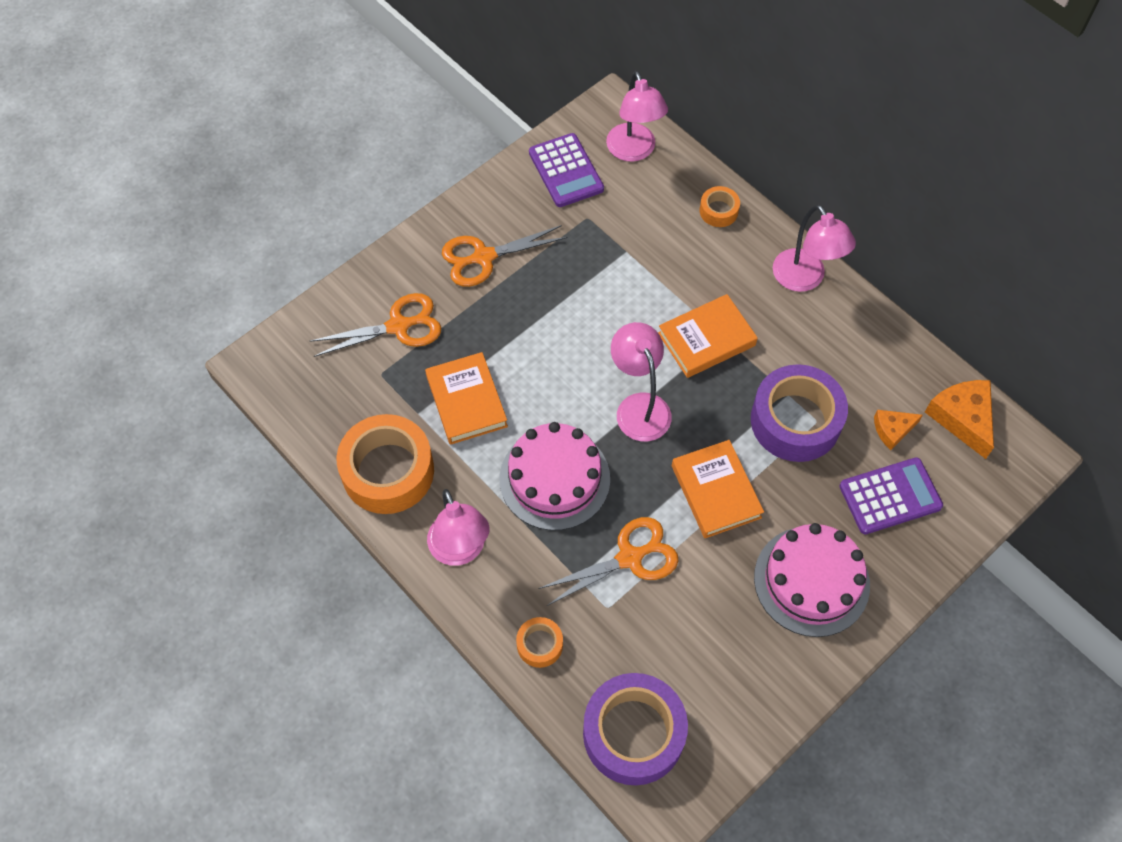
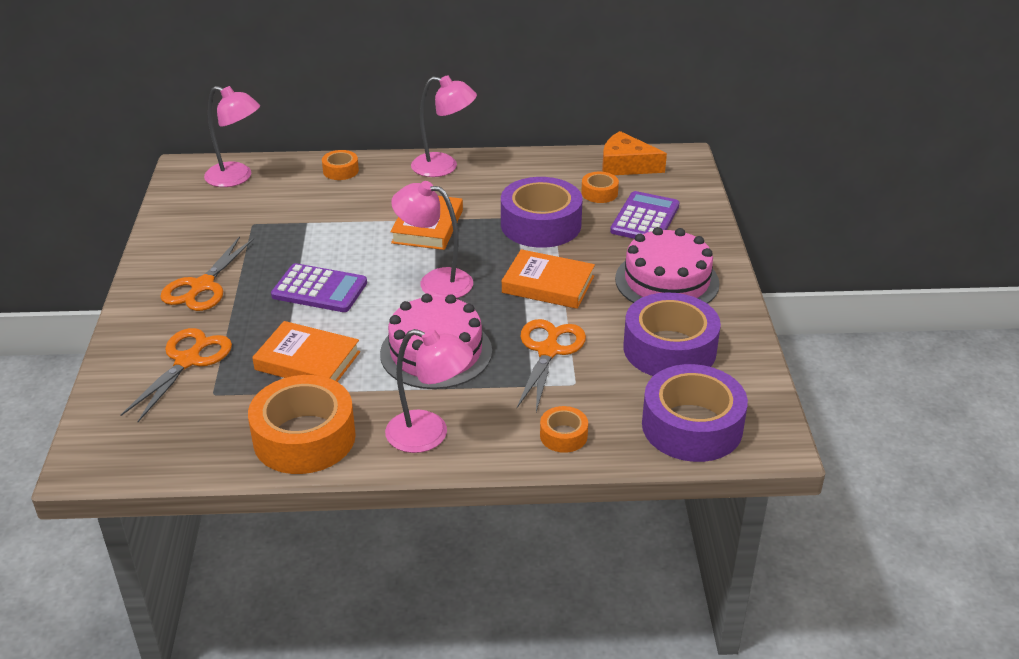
camera: 50 degrees left, 25 degrees down
(566, 171) = (200, 212): purple calculator -> purple calculator (319, 289)
(717, 649) = (669, 349): none -> purple tape
(892, 430) = (599, 193): orange cheese -> orange tape

